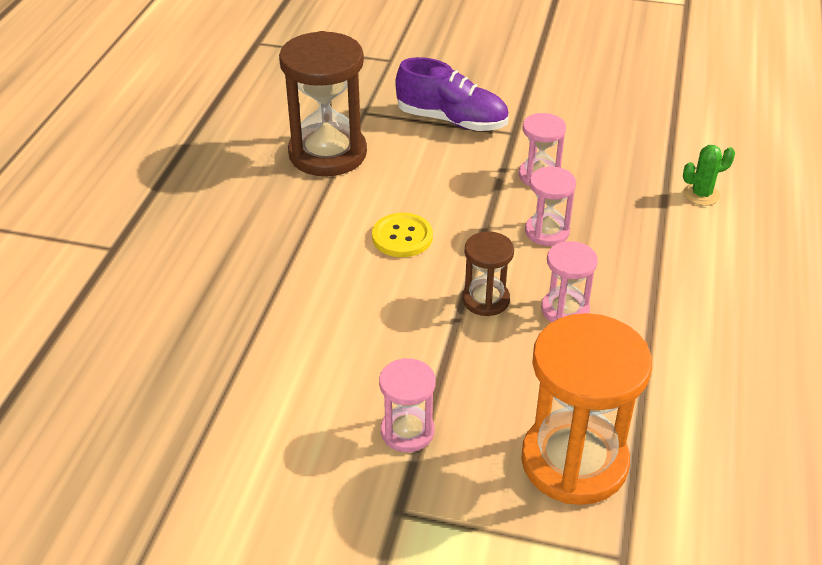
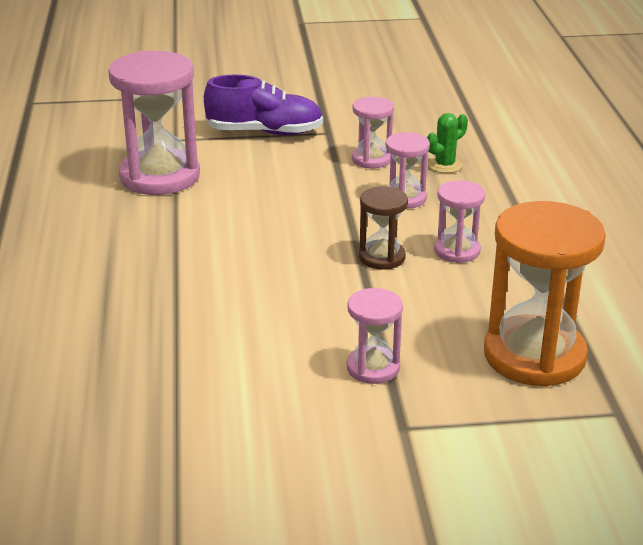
camera: 20 degrees left, 10 degrees down
(327, 153) = (160, 176): brown hourglass -> pink hourglass
(402, 237) = (274, 226): yellow button -> none
(701, 194) = (521, 148): green cactus -> green cactus (445, 165)

